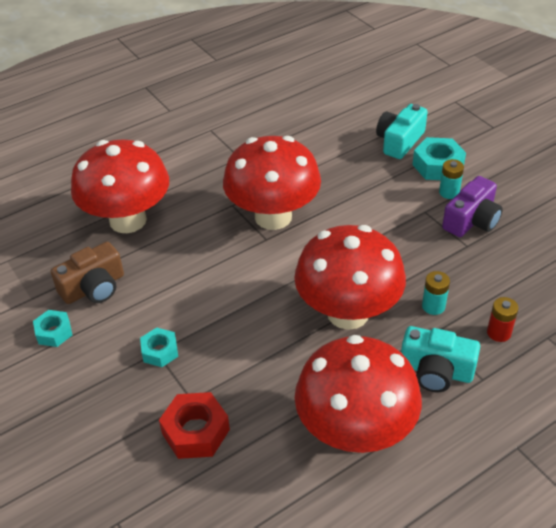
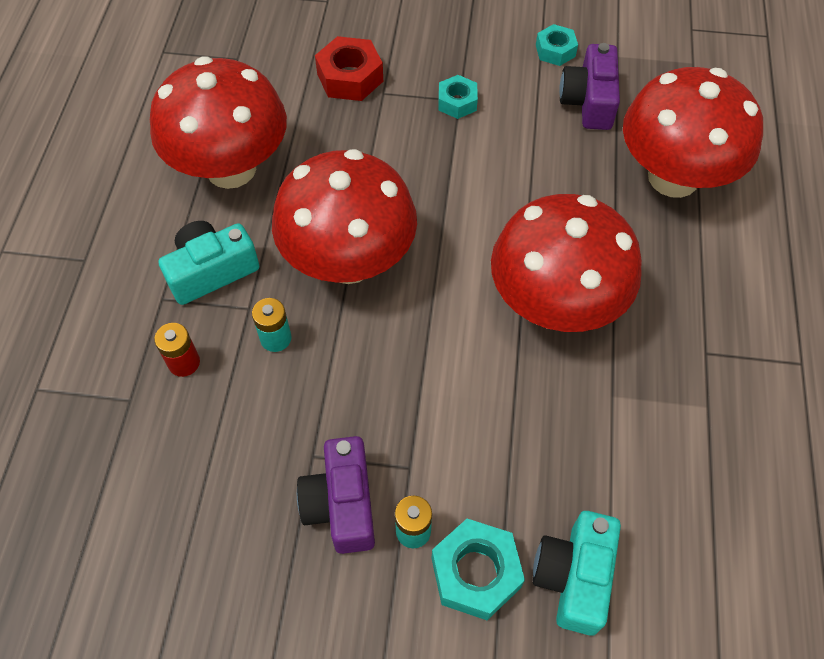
camera: 130 degrees right, 15 degrees up
(94, 287) = (589, 101): brown camera -> purple camera
(399, 141) = (574, 576): turquoise camera -> turquoise camera turned 150 degrees counterclockwise

